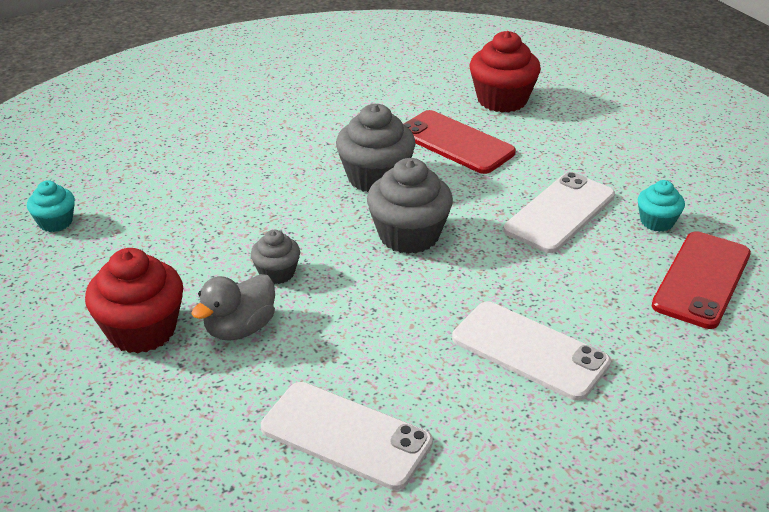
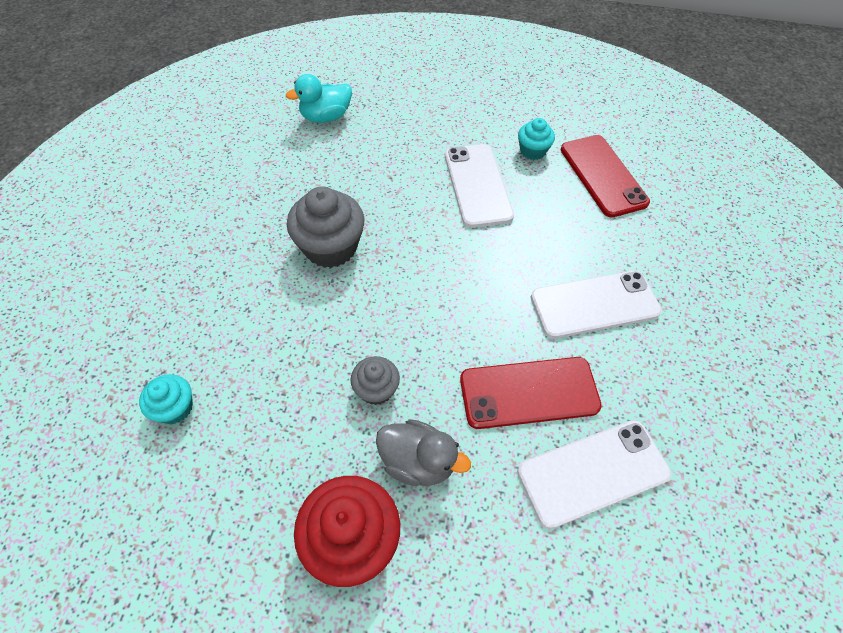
camera: 50 degrees left, 20 degrees up
(55, 222) = (123, 515): turquoise cupcake -> turquoise cupcake (175, 408)
(240, 328) = (418, 461): grey duck -> grey duck turned 60 degrees counterclockwise
(409, 235) = (417, 278): grey cupcake -> none
(455, 142) = (343, 175): red phone -> red phone (529, 392)
(502, 100) = (326, 117): red cupcake -> turquoise duck

